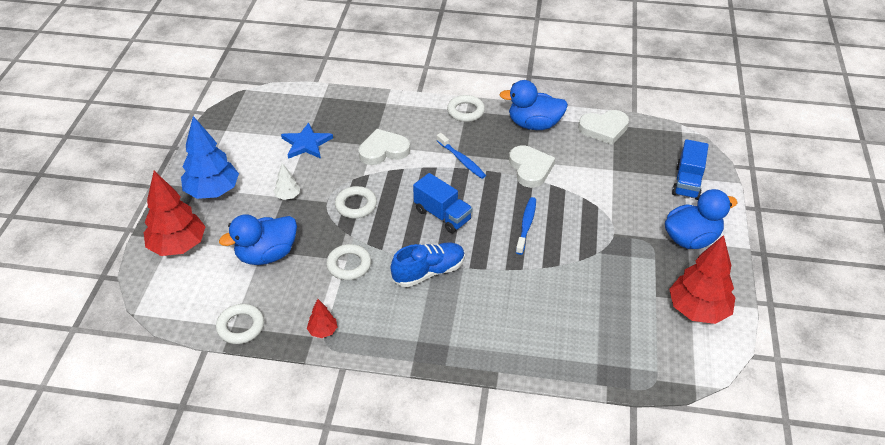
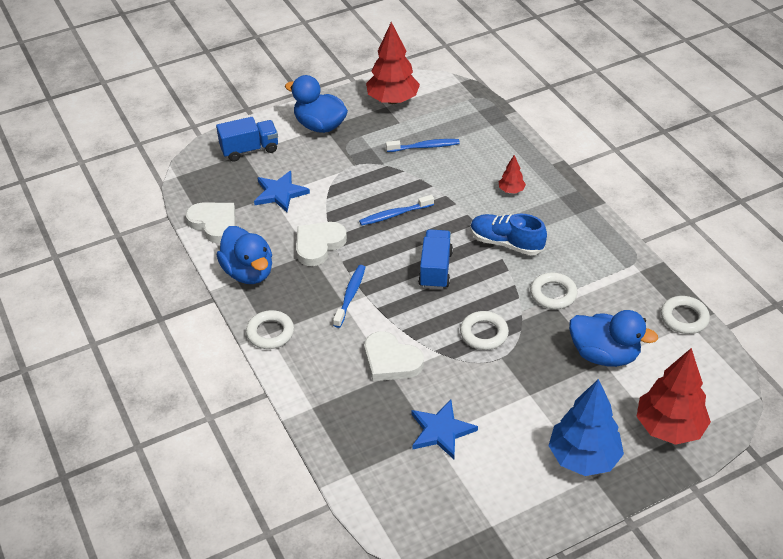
camera: 125 degrees left, 0 degrees up
(288, 196) = (525, 391): white tree -> none
(323, 331) = (629, 268): red tree -> red tree (511, 190)
(602, 292) = (424, 147): none -> blue toothbrush
(612, 175) = (280, 193): none -> blue star

